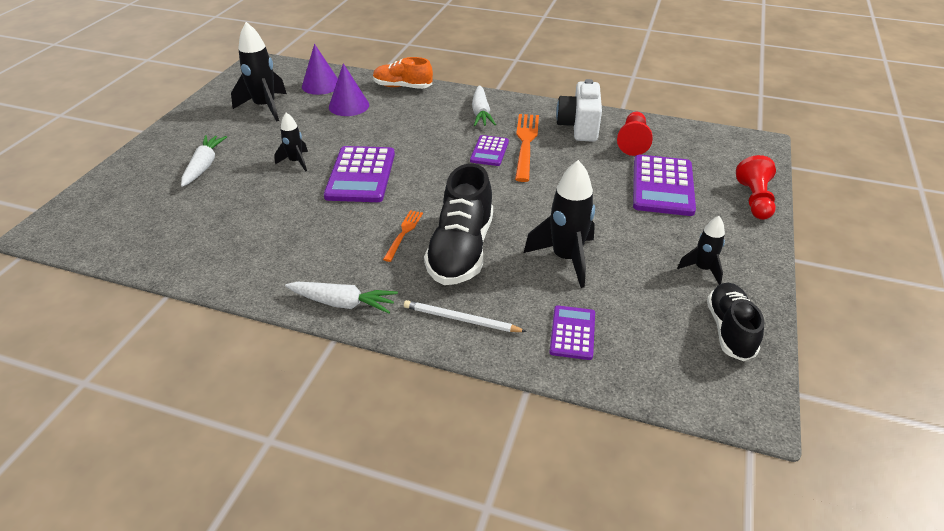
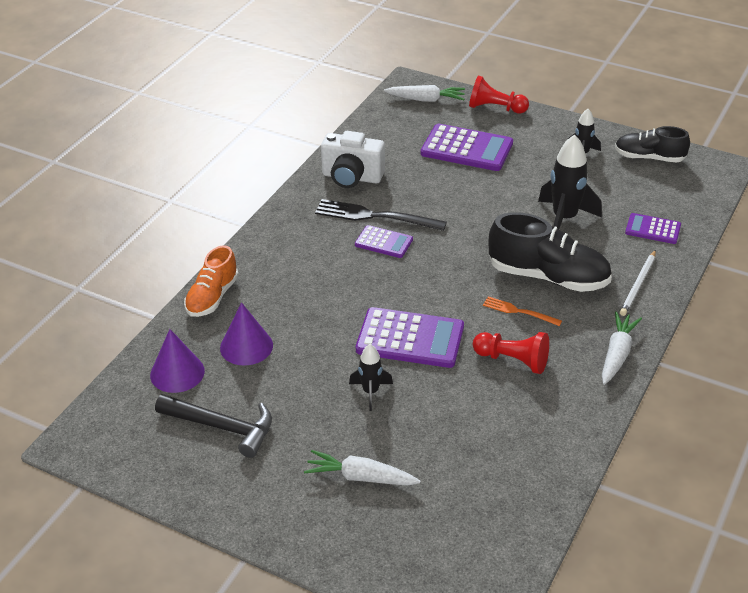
camera: 80 degrees left, 0 degrees up
(265, 107) = (222, 427): black rocket -> black hammer
(481, 113) = (301, 240): white carrot -> white carrot (426, 100)
(525, 143) = (374, 216): orange fork -> black fork
(633, 142) = (389, 150): red pawn -> red pawn (513, 360)

